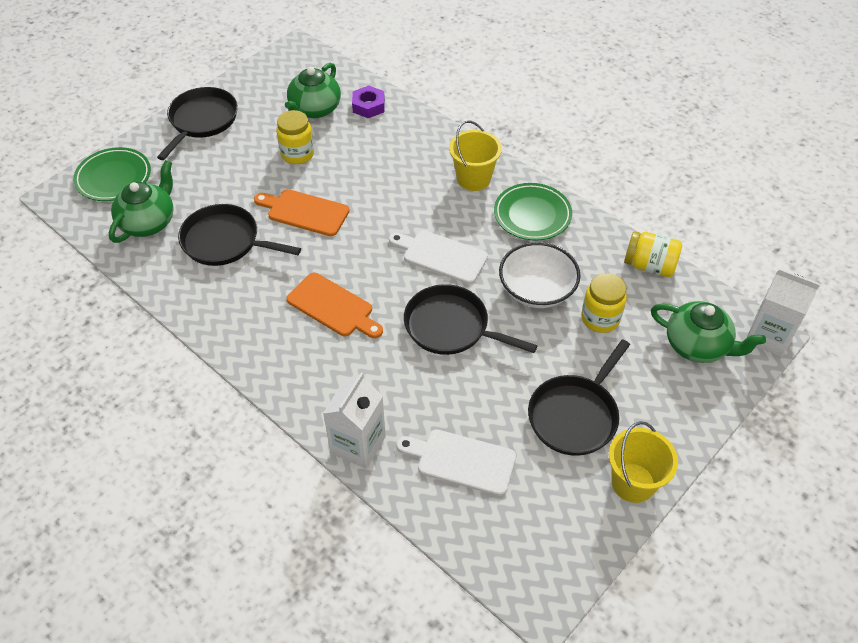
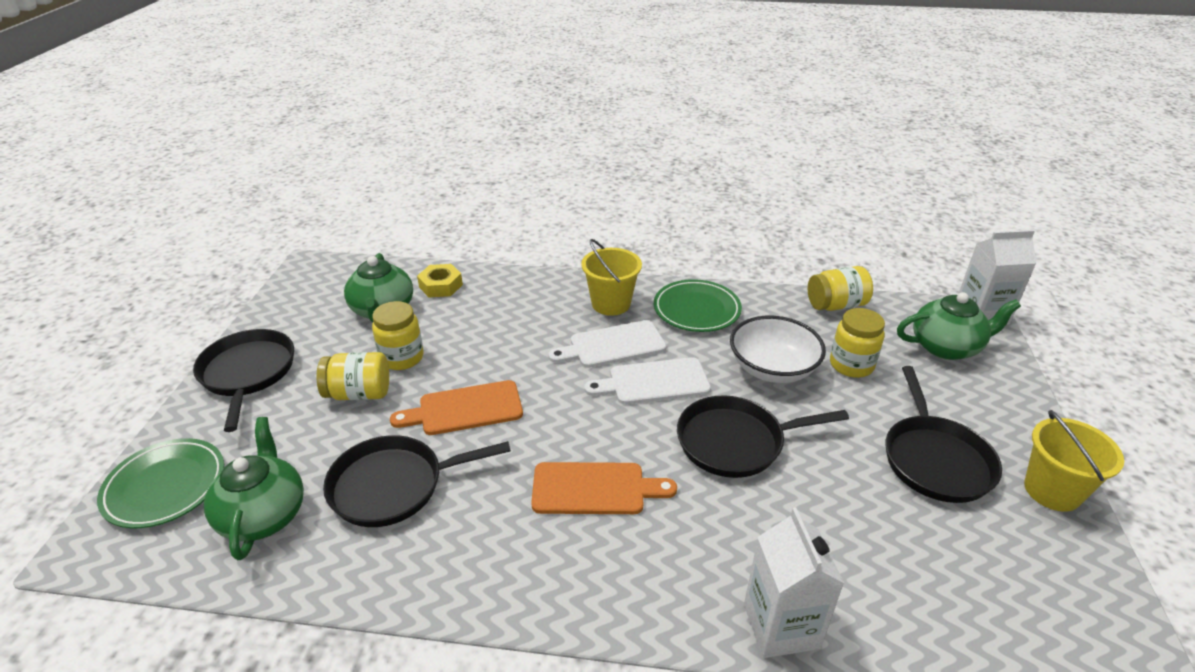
camera: 35 degrees left, 15 degrees down
(252, 168) = (359, 393): none -> yellow jar
(368, 106) = (441, 286): purple nut -> yellow nut
(461, 461) = (898, 571): white cutting board -> white cutting board (612, 345)

